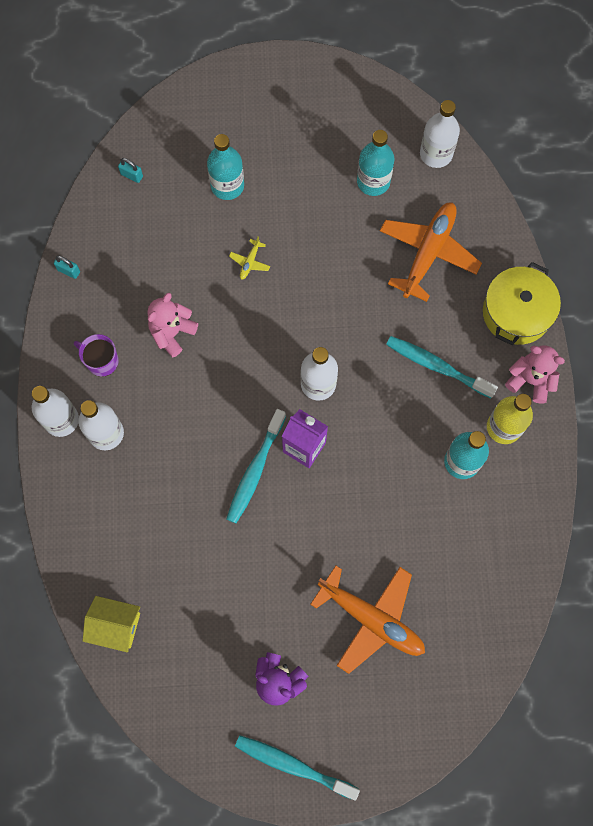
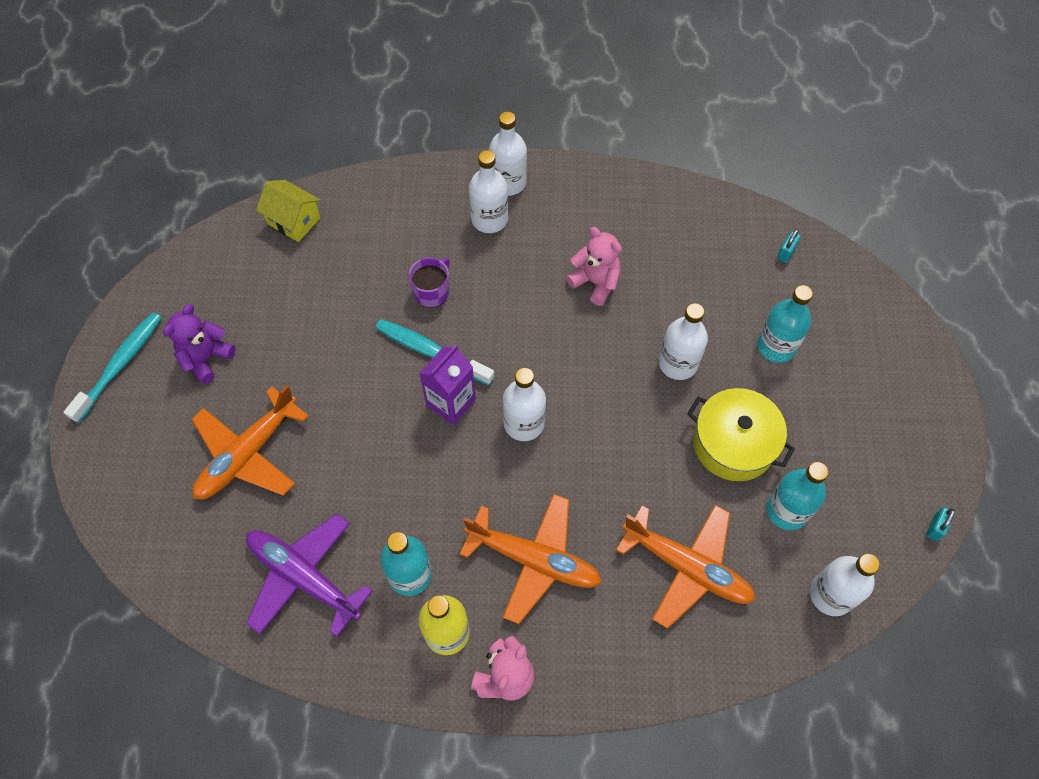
camera: 95 degrees right, 10 degrees down
(69, 271) = (671, 192): turquoise padlock -> turquoise padlock (935, 527)
(101, 361) = (568, 218): purple mug -> purple mug (432, 292)
(116, 626) = (294, 221): yellow house -> yellow house turned 75 degrees counterclockwise
(250, 262) = (678, 363): yellow plane -> white bottle
(437, 366) = (534, 560): turquoise toothbrush -> orange plane
(475, 548) = (303, 577): none -> purple plane
(516, 313) = (599, 671): yellow pot -> yellow pot (733, 444)

